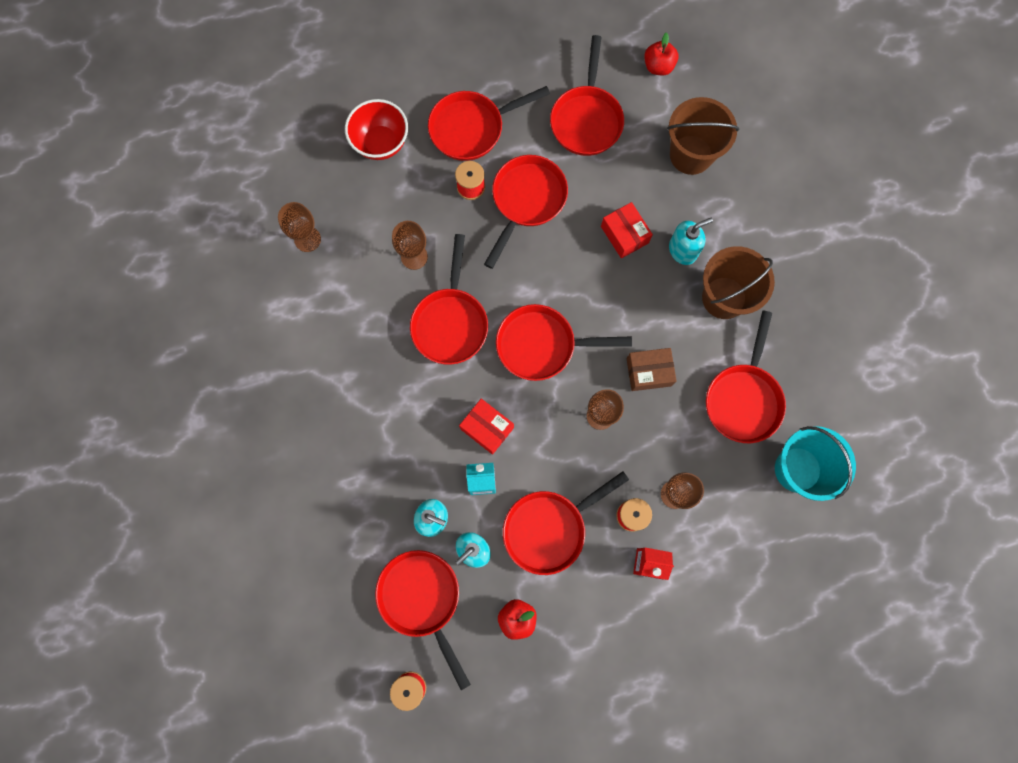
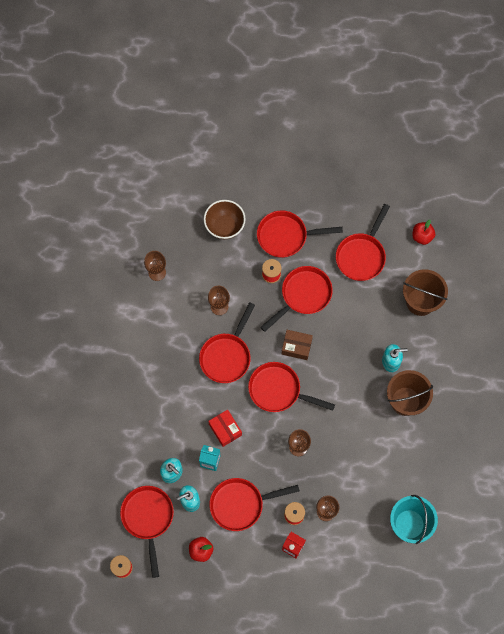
camera: 20 degrees right, 5 degrees down
(381, 143) = (224, 226): red bowl -> brown bowl
(624, 234) = (357, 338): red box -> none
(649, 372) = (339, 431): brown box -> brown box (296, 347)
(743, 398) = (392, 468): red pan -> none

